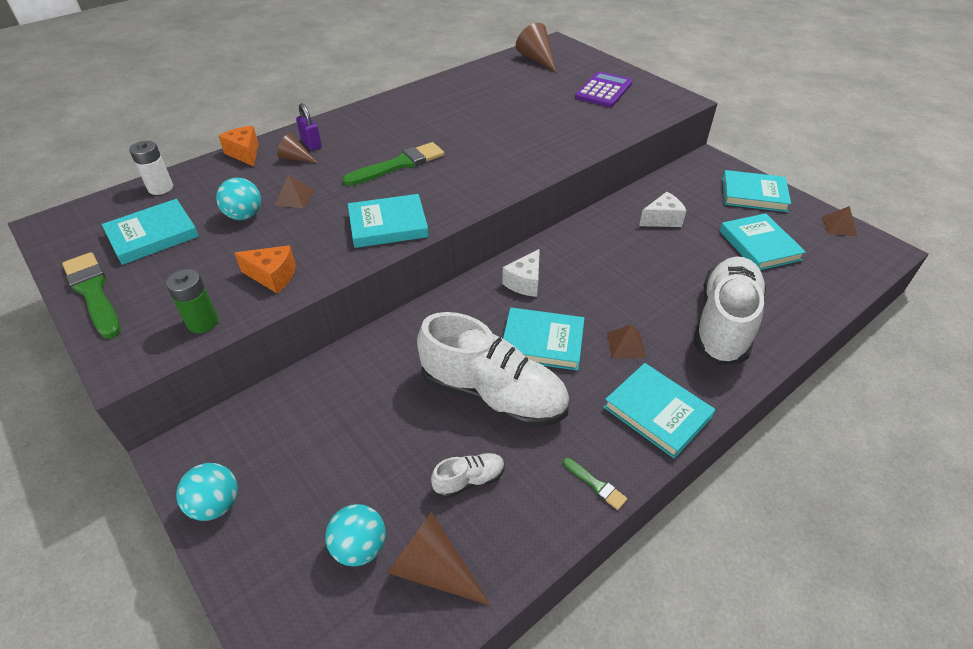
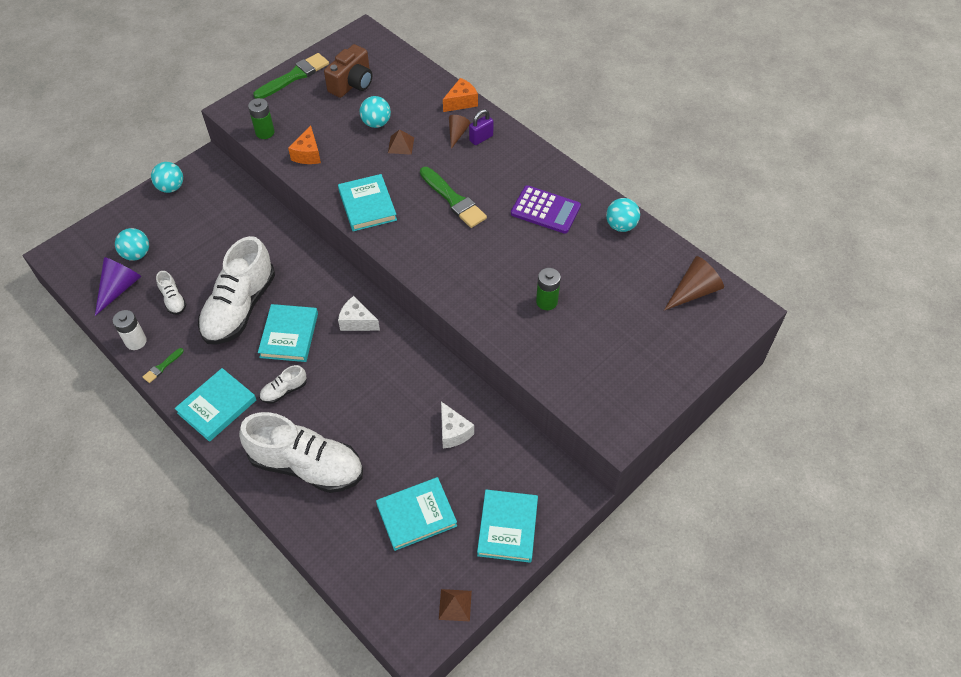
camera: 85 degrees right, 10 degrees up
(153, 235) = (352, 84): turquoise book -> brown camera
(160, 188) = (409, 70): white battery -> white battery (136, 341)
(433, 569) = (119, 288): brown cone -> purple cone
(459, 81) = (621, 226): none -> turquoise ball
(544, 121) = (546, 301): none -> green battery
(603, 90) = (626, 355): purple calculator -> purple calculator (545, 210)
(626, 345) = (284, 391): brown pyramid -> white shoe

